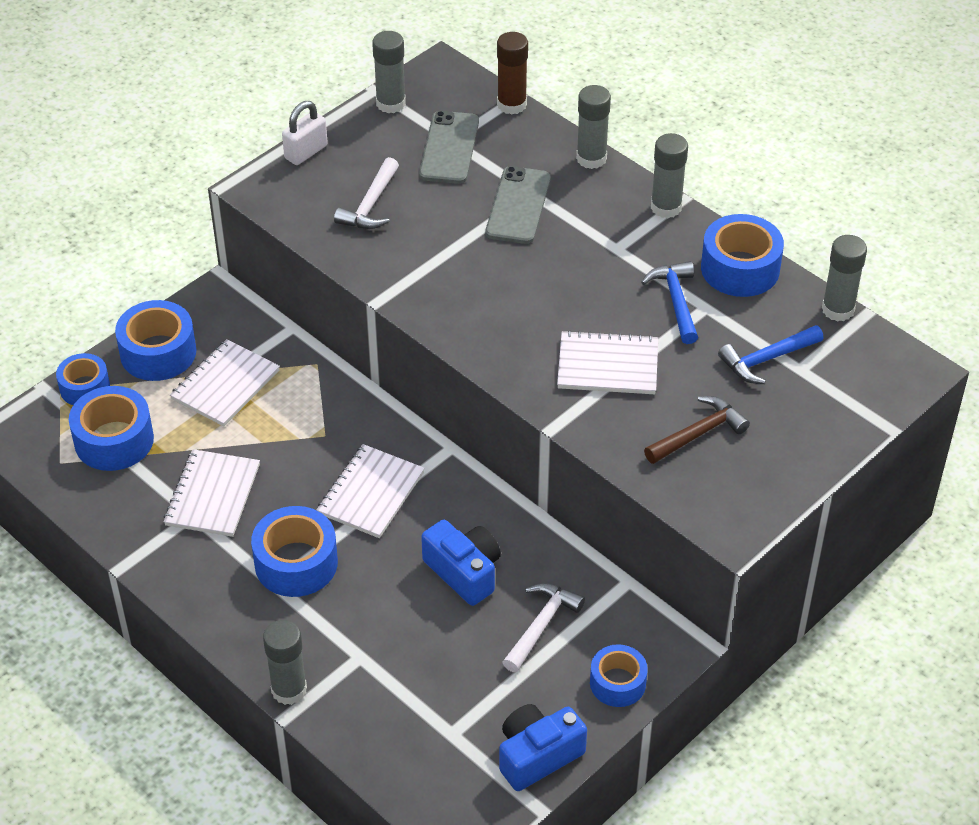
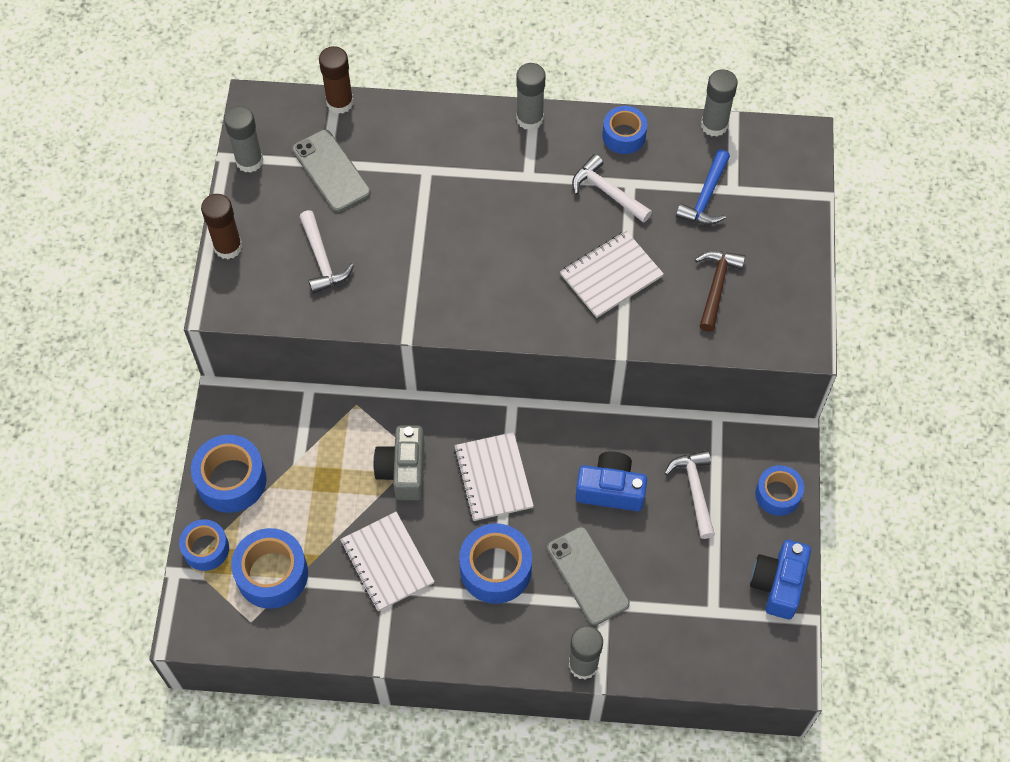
camera: 40 degrees left, 15 degrees up
(225, 385) = (308, 469): white notebook -> none
(301, 437) = (403, 470): none -> grey camera
(306, 152) = (228, 247): white padlock -> brown glue stick
(518, 206) = (428, 187): grey phone -> grey phone (587, 575)
(591, 158) = (440, 112): grey glue stick -> none
(676, 301) = (607, 192): blue hammer -> white hammer
(740, 268) = (624, 136): blue tape -> blue tape, size x0.65

